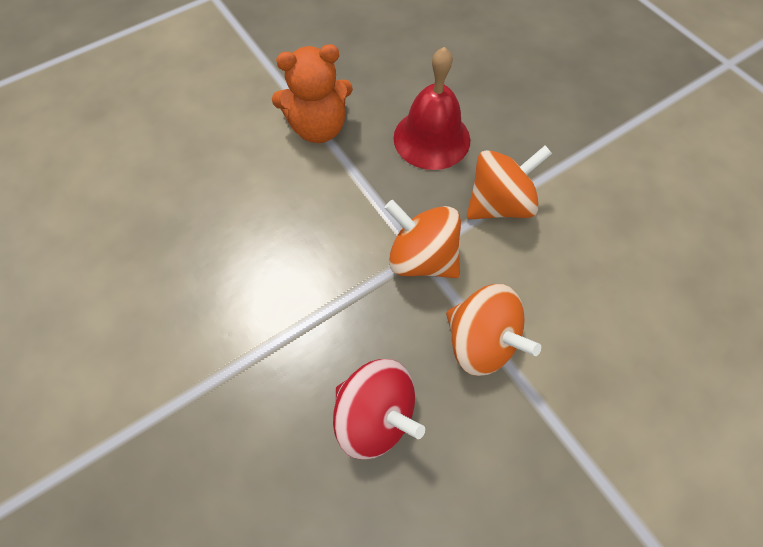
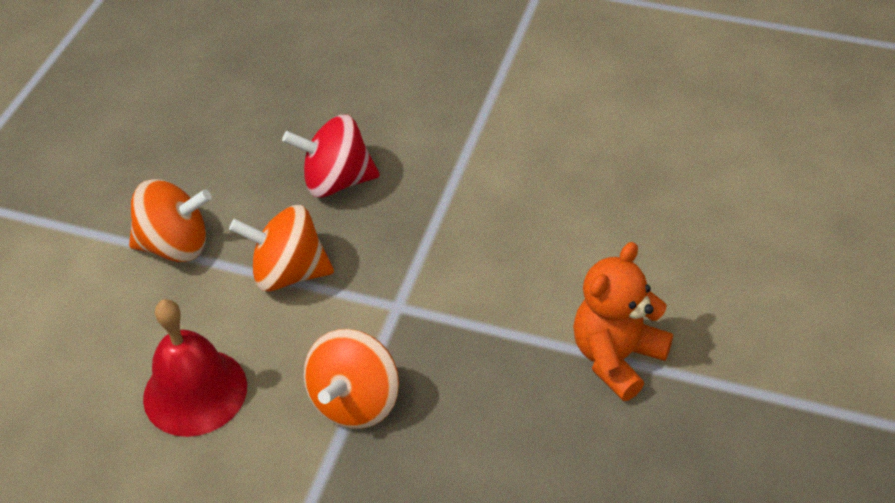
camera: 145 degrees right, 15 degrees down
(422, 258) = (392, 303): orange spinning top -> orange spinning top (176, 245)
(431, 138) = (485, 428): red bell -> red bell (195, 391)

